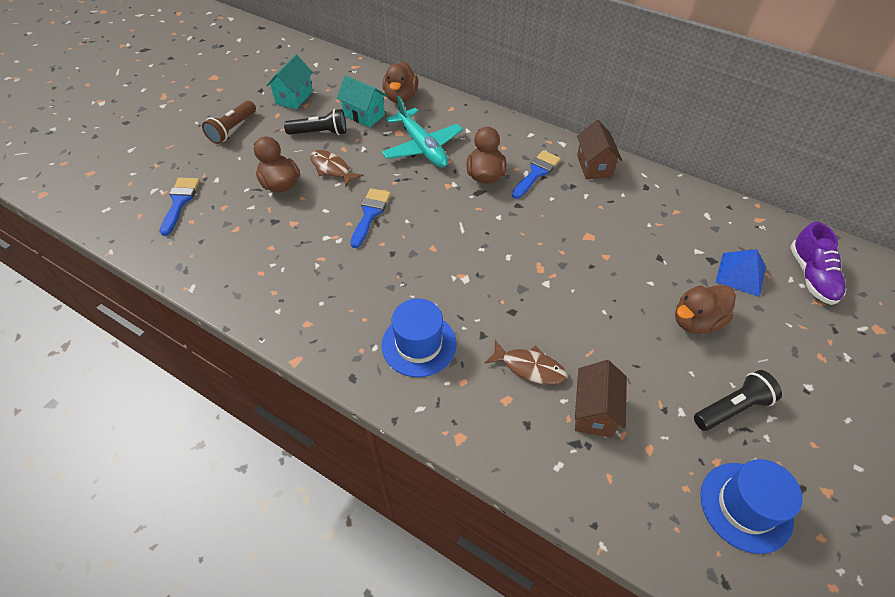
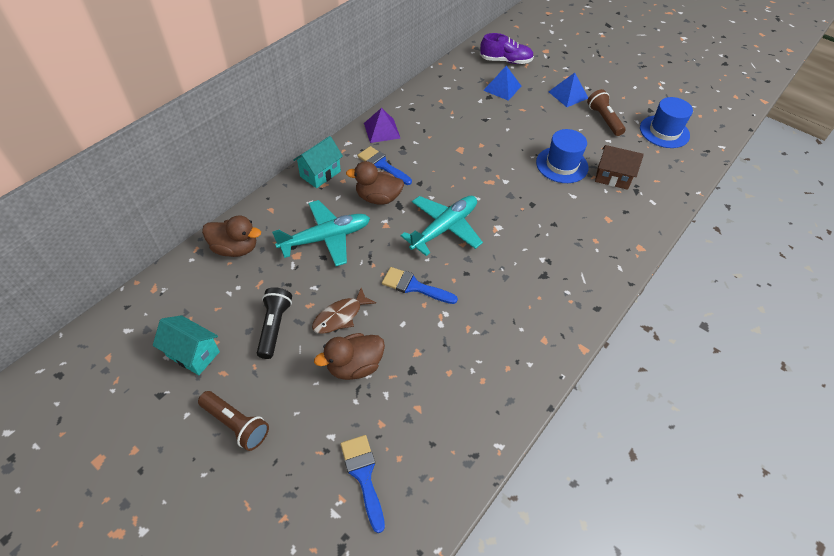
camera: 85 degrees left, 0 degrees up
(180, 202) = (363, 475): blue brush -> blue brush turned 60 degrees clockwise
(364, 115) = (256, 283): turquoise house -> turquoise house (320, 174)
(419, 344) = (564, 263): blue hat -> blue hat (562, 165)
(452, 231) = (444, 228): none -> turquoise plane
(529, 367) = (581, 203): brown fish -> none
(594, 166) = (382, 130): brown house -> purple pyramid
(696, 321) = (540, 117): brown duck -> none
(732, 408) = (604, 119): black flashlight -> brown flashlight
(771, 358) = (568, 95): none -> blue pyramid

